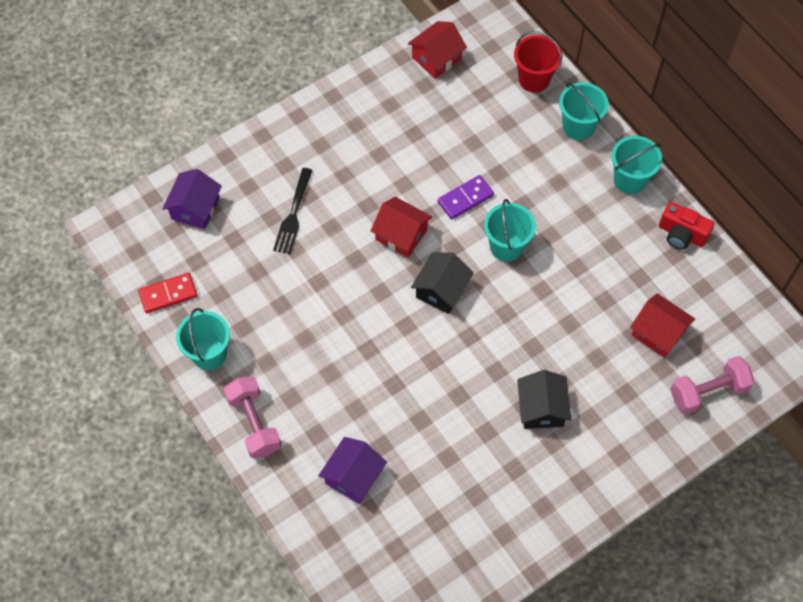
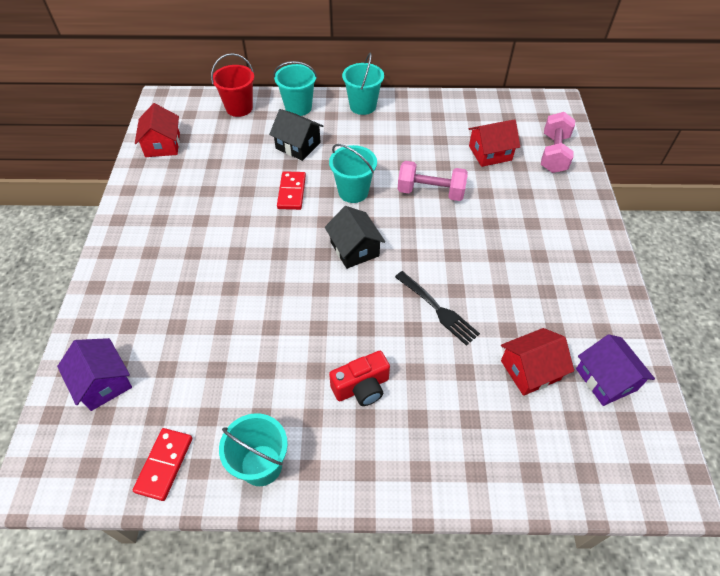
camera: 55 degrees left, 10 degrees down
(254, 423) = (367, 468): pink dumbbell -> pink dumbbell (430, 192)
(293, 214) = (190, 308): black fork -> black fork (437, 309)
(353, 476) = (481, 412): purple house -> purple house (606, 379)
(401, 234) = (283, 246): red house -> red house (530, 370)
(465, 198) = (292, 192): purple domino -> red domino
(541, 408) = (505, 245): black house -> black house (298, 145)
(681, 234) = (425, 105): red camera -> red camera (361, 387)

